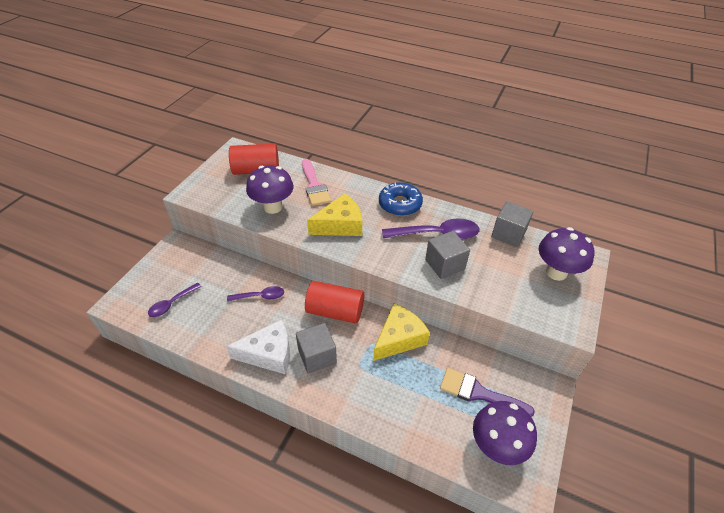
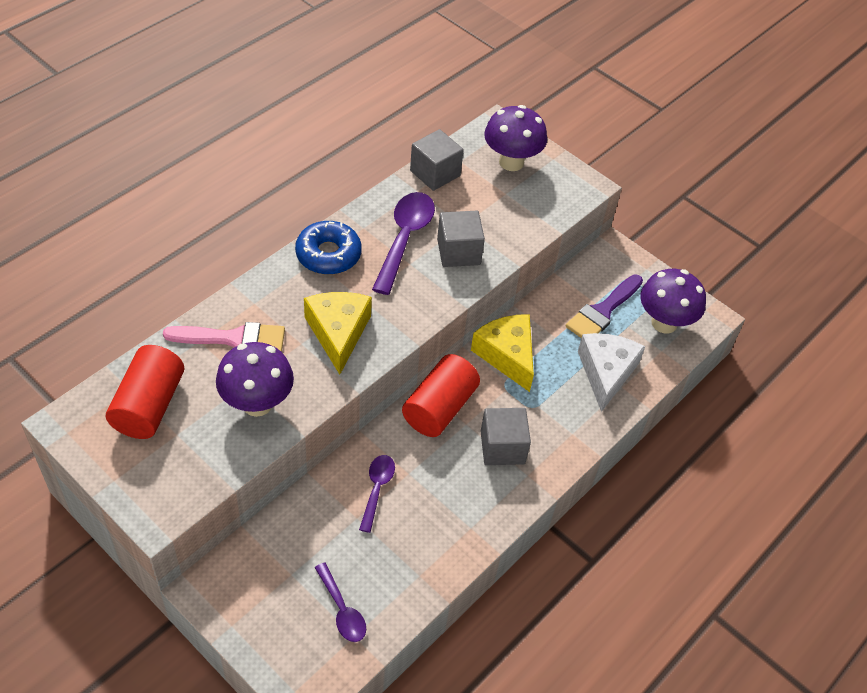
camera: 75 degrees left, 5 degrees up
(268, 354) = (480, 500): white cheese -> white cheese (606, 373)

